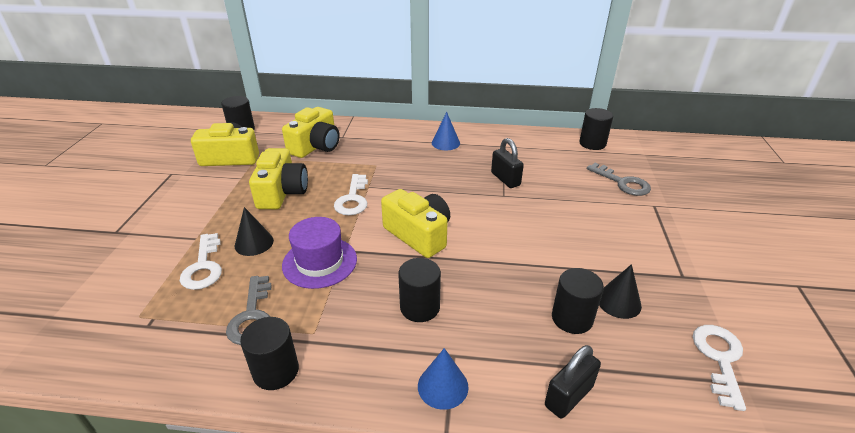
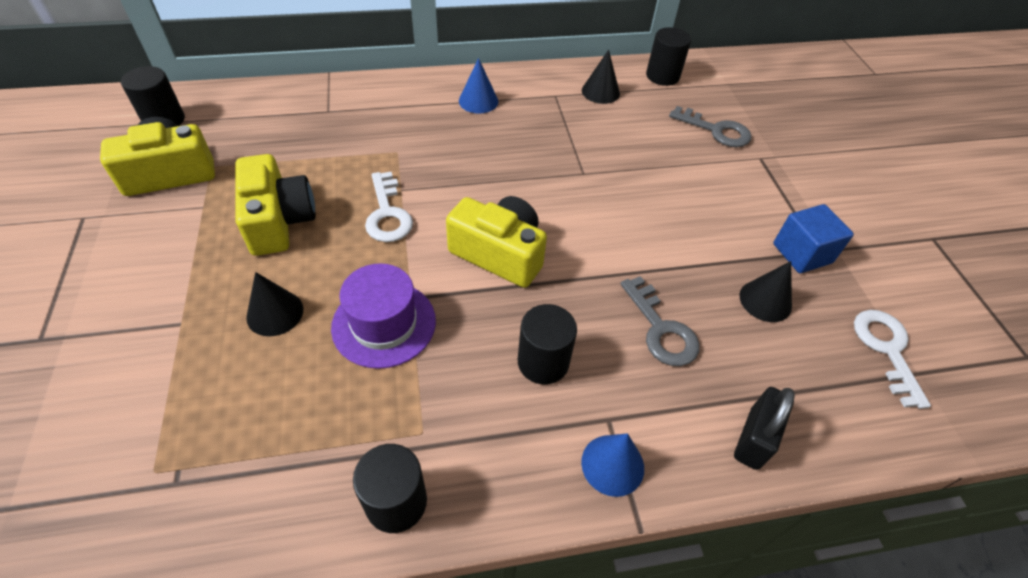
camera: 20 degrees left, 15 degrees up
(203, 267) = (216, 368): white key -> none
(252, 316) = (326, 429): grey key -> grey key (661, 329)
(316, 146) = (295, 133): yellow camera -> none
(505, 179) = (577, 147): black padlock -> none
(539, 148) = (600, 92): none -> black cone
(572, 318) = (723, 335): black cylinder -> none
(665, 275) = (802, 253): none -> blue cube

